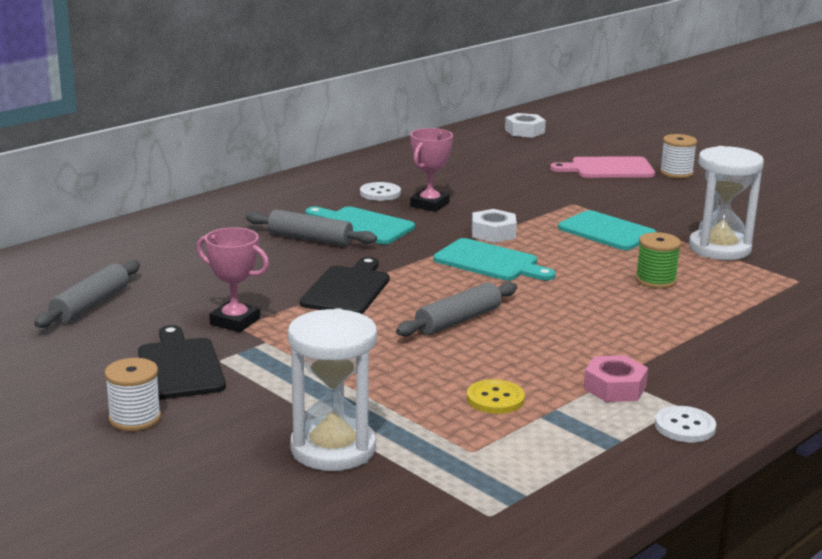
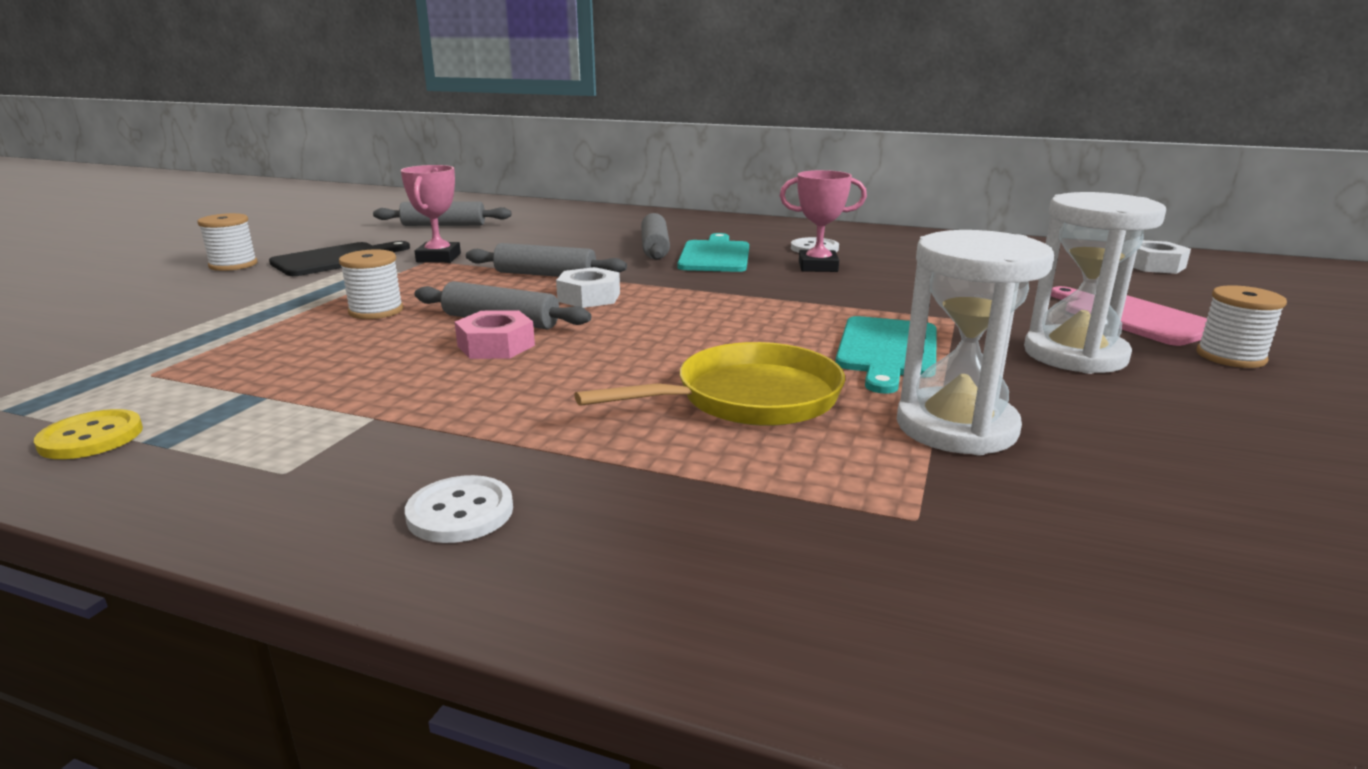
camera: 65 degrees right, 0 degrees up
(333, 449) = (166, 323): white hourglass -> white hourglass (1075, 355)
(348, 289) = (545, 275): black cutting board -> grey rolling pin
(385, 361) = (376, 311): none -> white spool
(490, 262) = (688, 310): turquoise cutting board -> none
(493, 233) = (780, 299): white nut -> white nut (589, 297)
(495, 399) = (290, 365): yellow button -> yellow button (91, 437)
(614, 387) = (339, 421): pink nut -> pink nut (496, 346)
(655, 280) = (748, 398): green spool -> yellow pan
(685, 426) = (210, 485): white button -> white button (460, 512)

